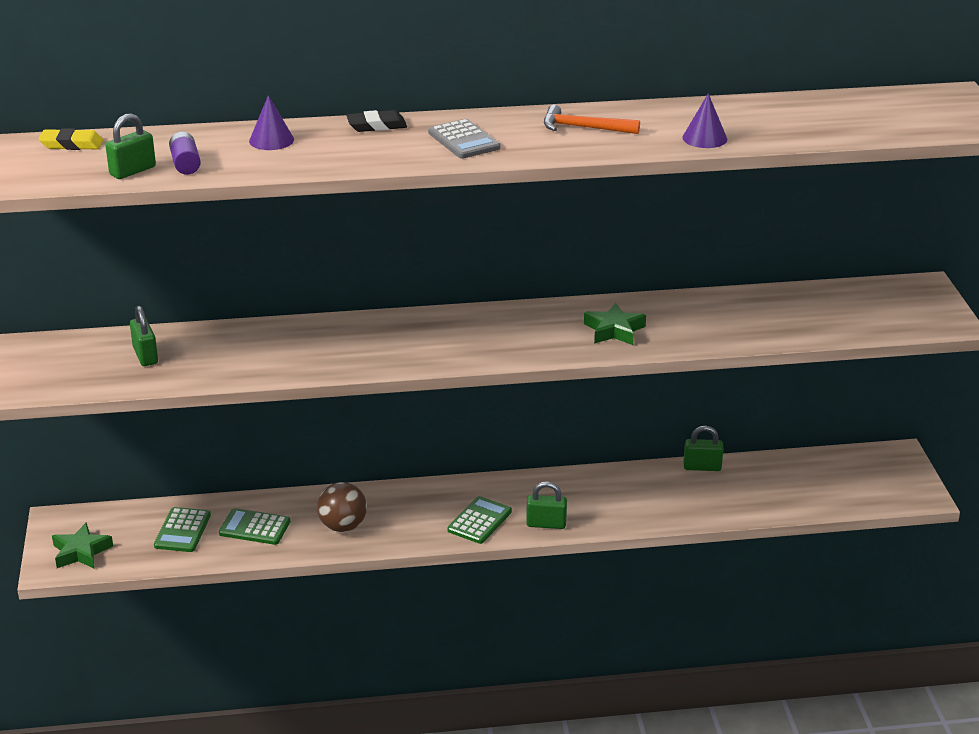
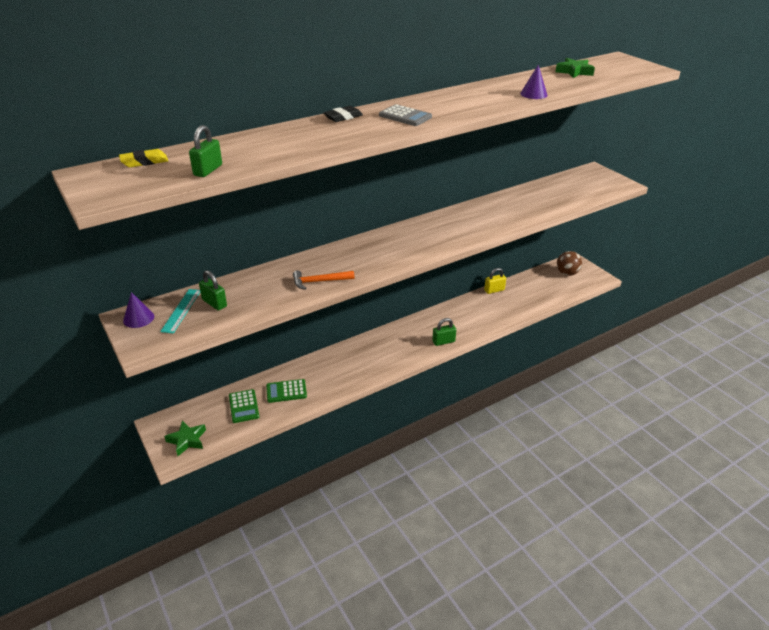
camera: 25 degrees left, 5 degrees up
(98, 355) = (181, 310): none -> turquoise ruler
(185, 164) = (242, 159): purple battery -> none
(271, 140) = (285, 136): purple cone -> purple cone (138, 318)
(343, 526) = (337, 375): brown ball -> brown ball (567, 273)
(479, 521) = (408, 350): green calculator -> none
(583, 128) = (463, 99): orange hammer -> orange hammer (319, 281)
(614, 330) = (474, 223): green star -> green star (574, 72)
(702, 467) = (494, 290): green padlock -> yellow padlock

